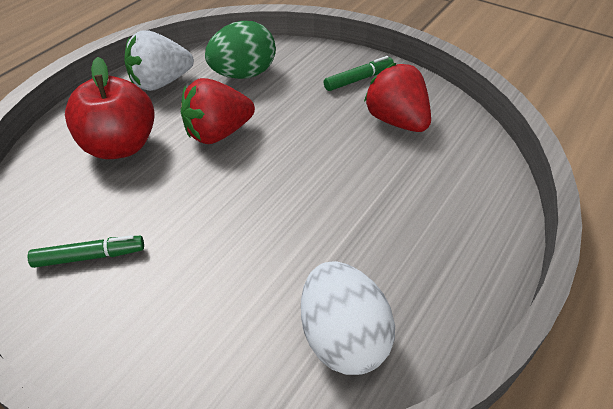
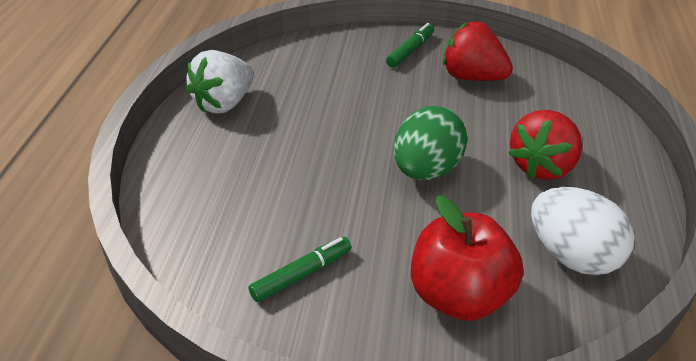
camera: 25 degrees left, 5 degrees down
(120, 146) = (238, 172): red apple -> red apple (459, 296)
(218, 133) = (324, 132): red strawberry -> red strawberry (542, 166)
(243, 74) = (300, 74): green egg -> green egg (426, 170)

